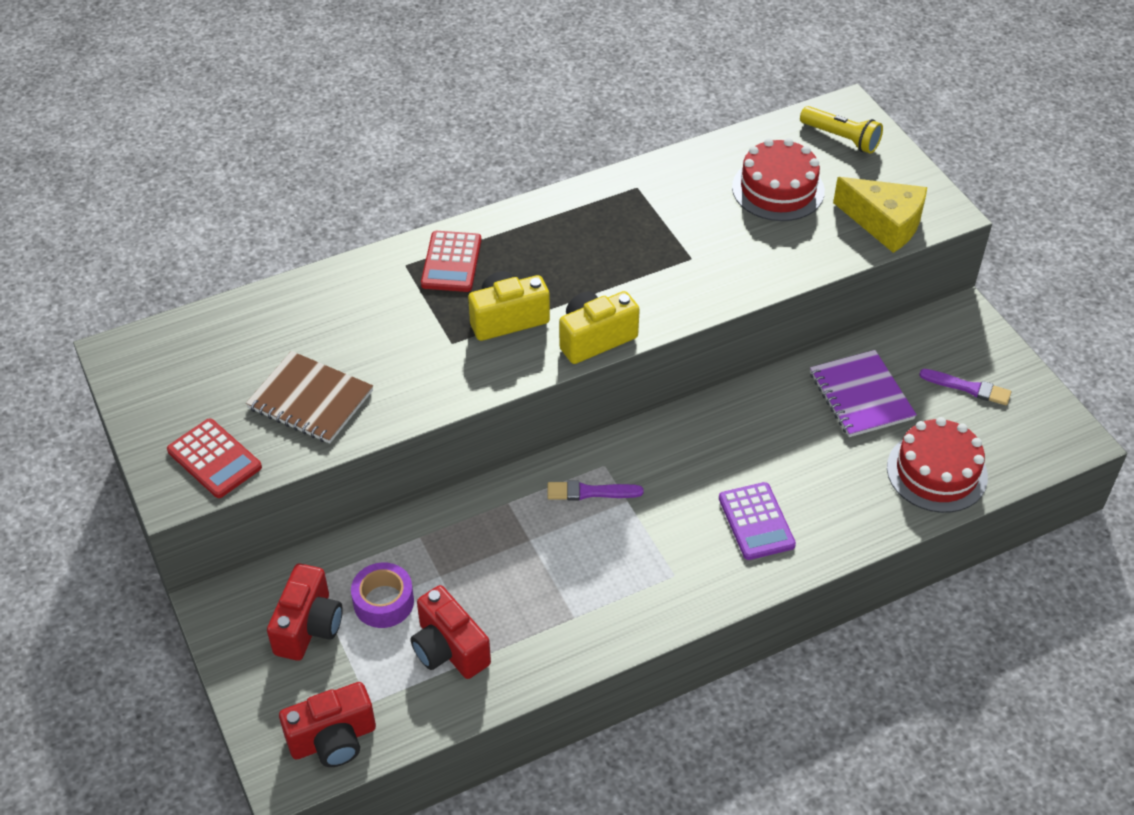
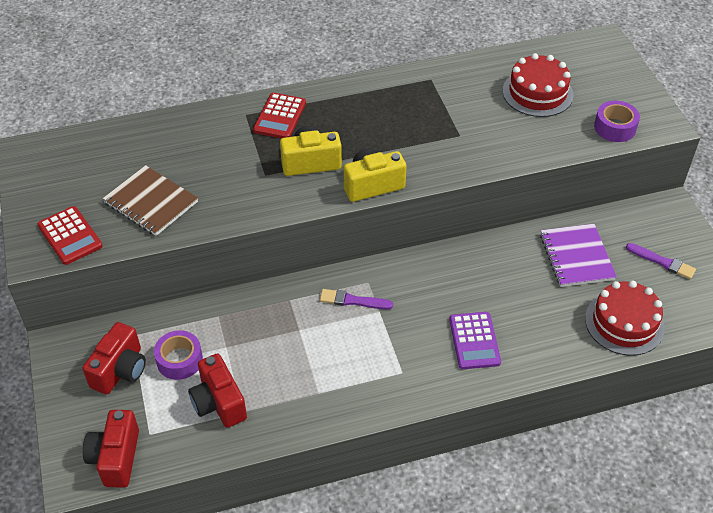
camera: 10 degrees right, 0 degrees up
(333, 739) = (116, 458): red camera -> red camera turned 105 degrees clockwise
(841, 138) = (594, 61): yellow flashlight -> none
(884, 223) = (615, 127): yellow cheese -> purple tape

